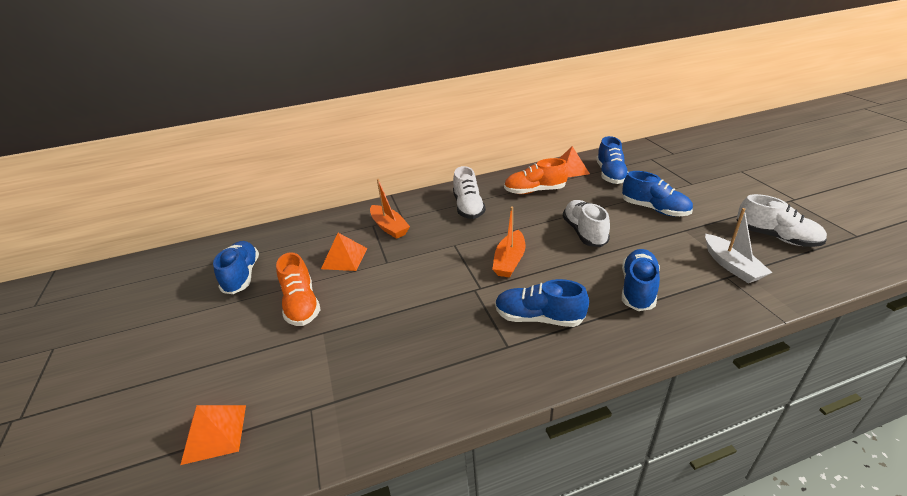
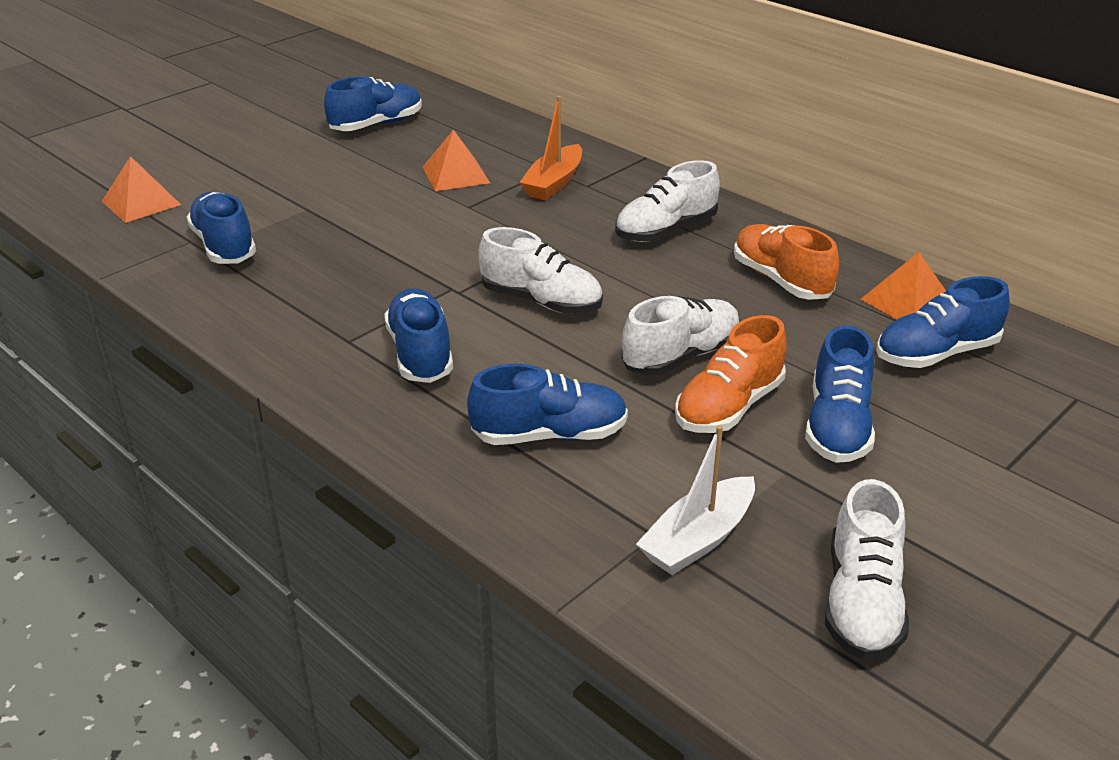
camera: 60 degrees right, 0 degrees up
(301, 304) = (347, 179): orange shoe -> orange shoe (729, 407)
(337, 388) = (224, 246): none -> blue shoe
(509, 261) = (541, 301): orange boat -> white shoe

